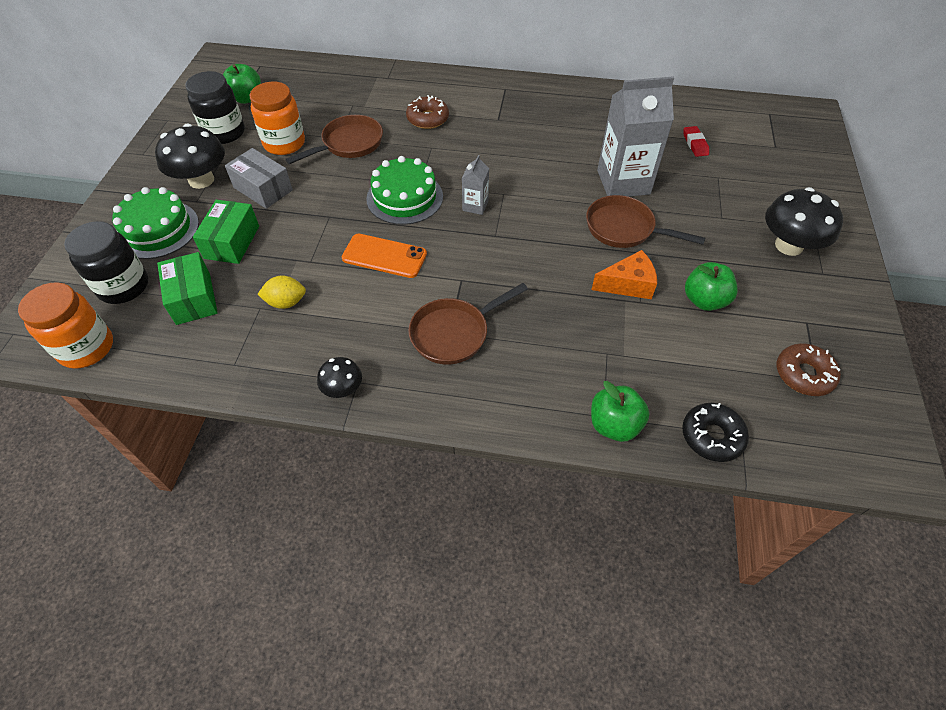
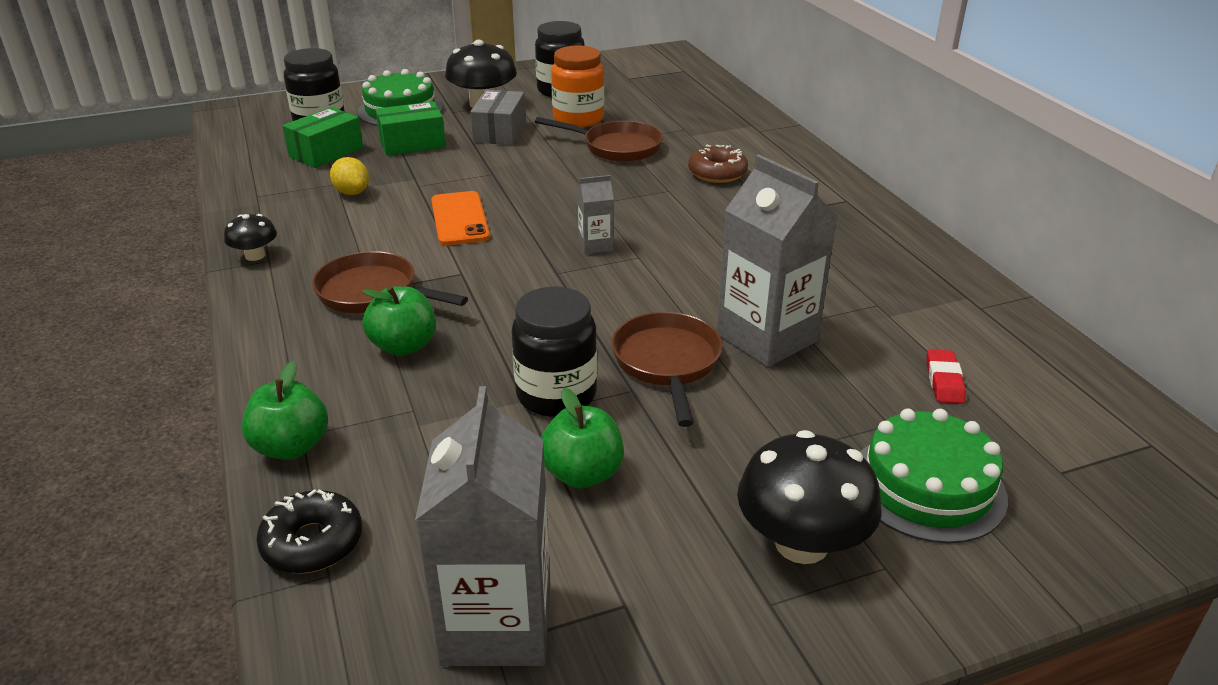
camera: 60 degrees right, 20 degrees down
(86, 348) = (240, 133): orange jar -> none
(246, 98) = (624, 82): green apple -> green apple (404, 346)
(404, 197) = (564, 201): green cake -> green cake (927, 486)
(628, 284) = (556, 395): orange cheese -> black jar
(695, 144) = (944, 381): red eraser -> red eraser turned 45 degrees counterclockwise
(803, 374) = (497, 623): brown donut -> grey carton

